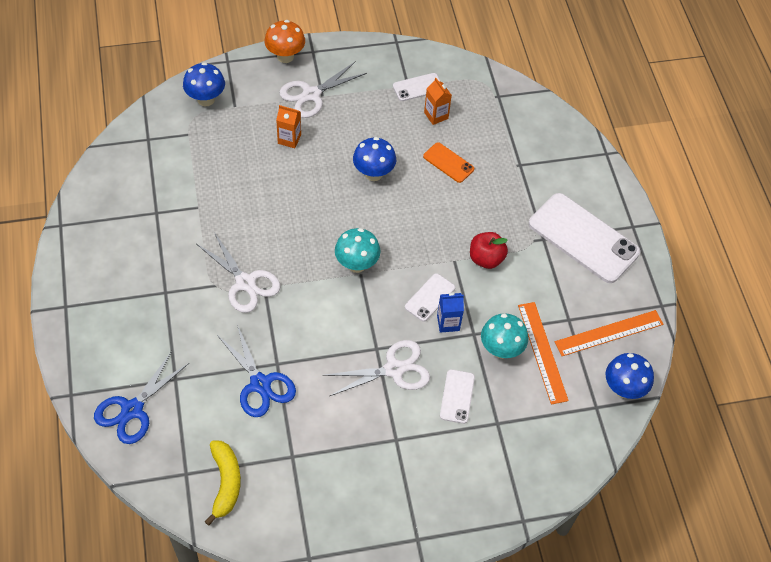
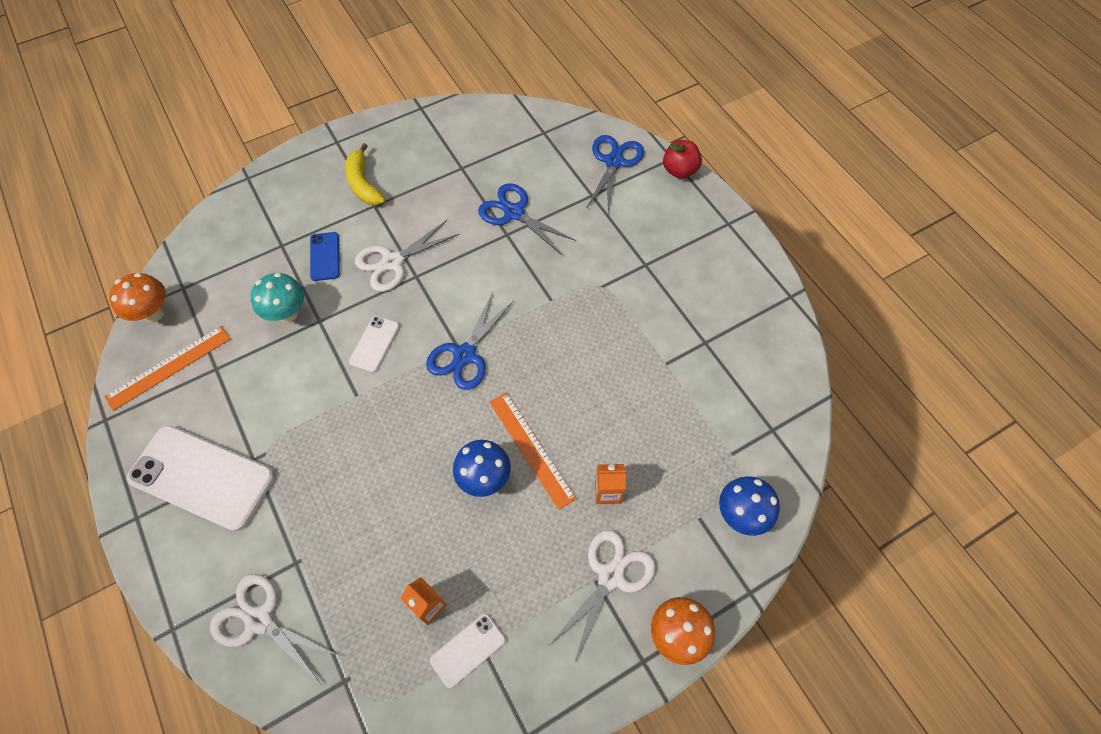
camera: 165 degrees right, 5 degrees up
(225, 483) = (508, 135): yellow banana -> yellow banana (363, 184)
(245, 283) = (572, 298): white scissors -> white scissors (259, 620)
(357, 264) = (465, 355): turquoise mushroom -> blue scissors
(448, 163) = (393, 530): orange phone -> none
(448, 323) = (349, 323): blue carton -> none
(457, 396) = (325, 256): white phone -> blue phone
(486, 259) = (320, 409): red apple -> red apple (679, 170)
(542, 352) = (243, 324): orange ruler -> orange ruler (531, 449)
(623, 389) = (153, 313): blue mushroom -> orange mushroom

